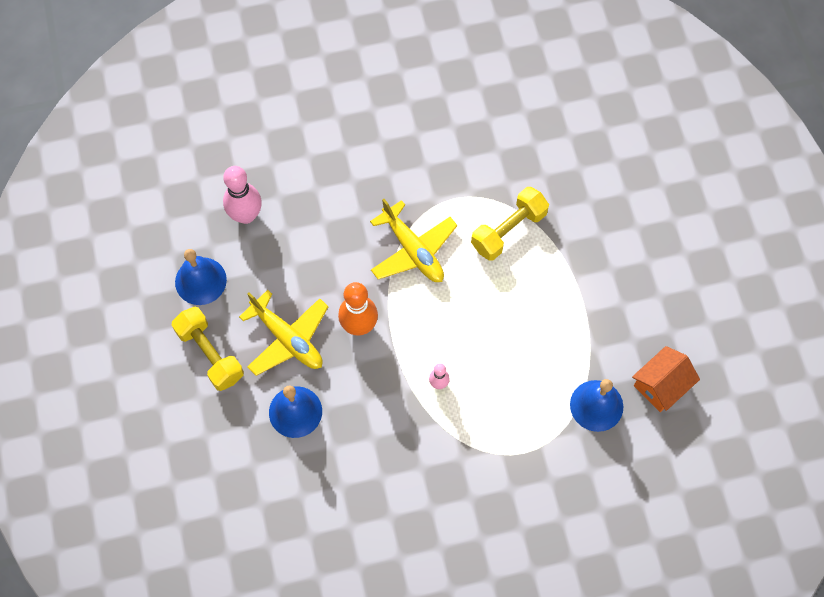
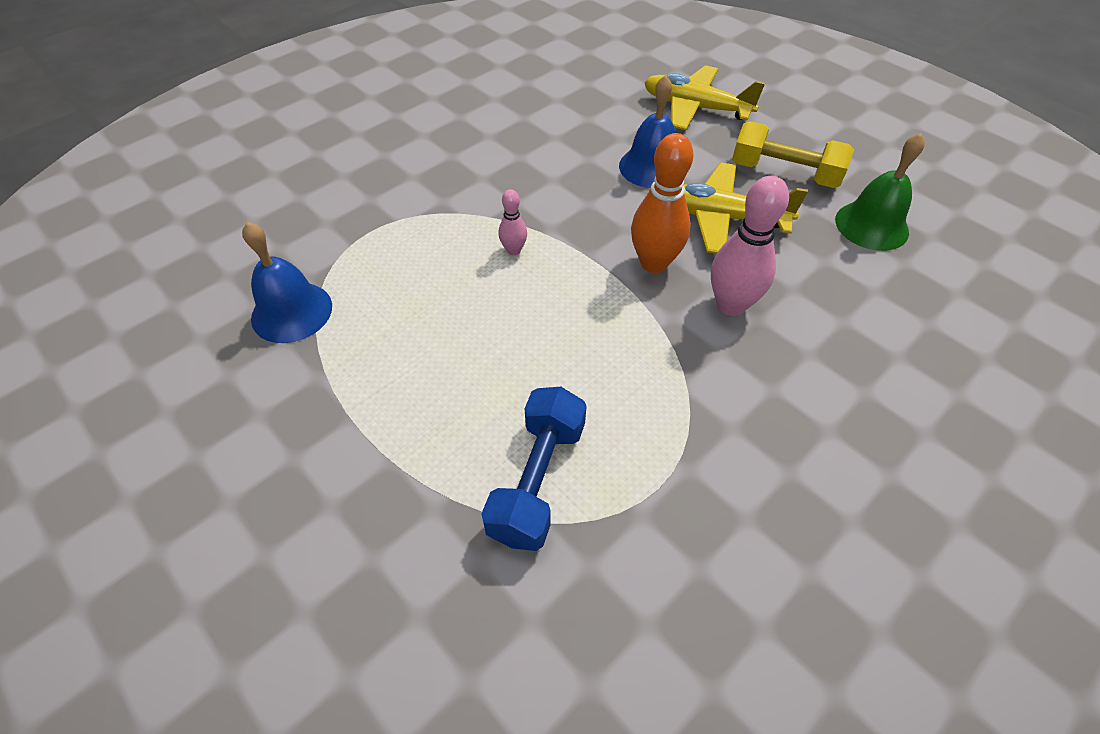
camera: 150 degrees right, 15 degrees down
(200, 281) = (871, 225): blue bell -> green bell
(246, 215) = (908, 312): pink bowling pin -> pink bowling pin (731, 305)
(413, 250) = (660, 377): yellow plane -> yellow plane (695, 108)
(508, 230) = (537, 480): yellow dumbbell -> blue dumbbell
(661, 385) = (197, 374): orange house -> none

